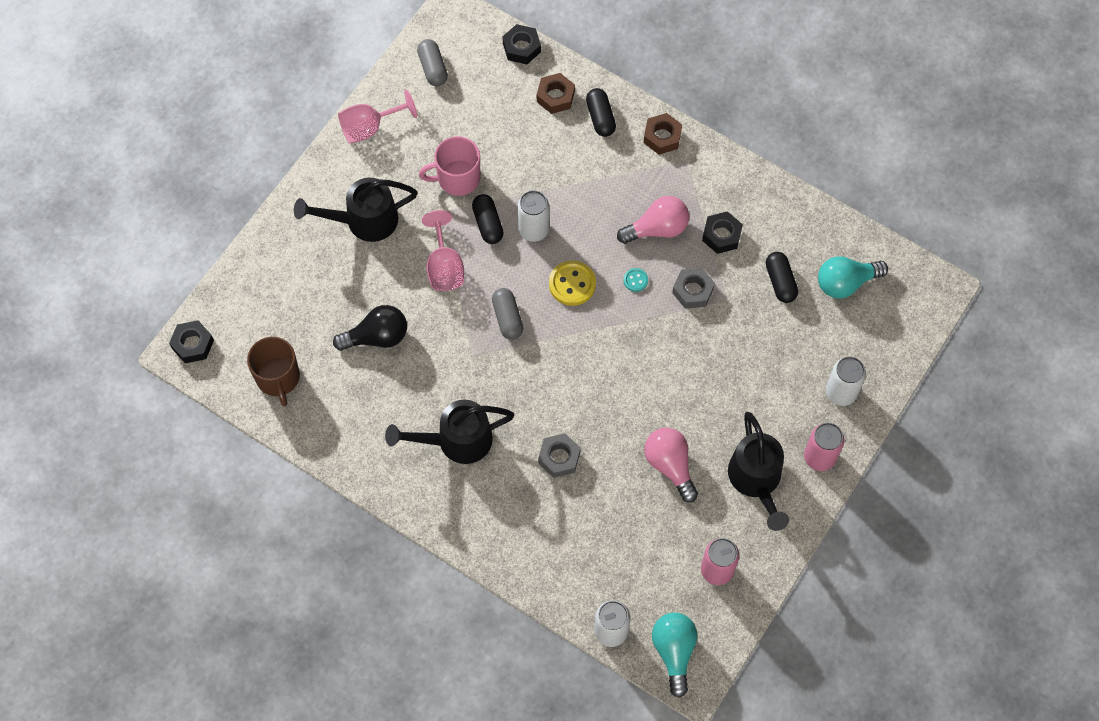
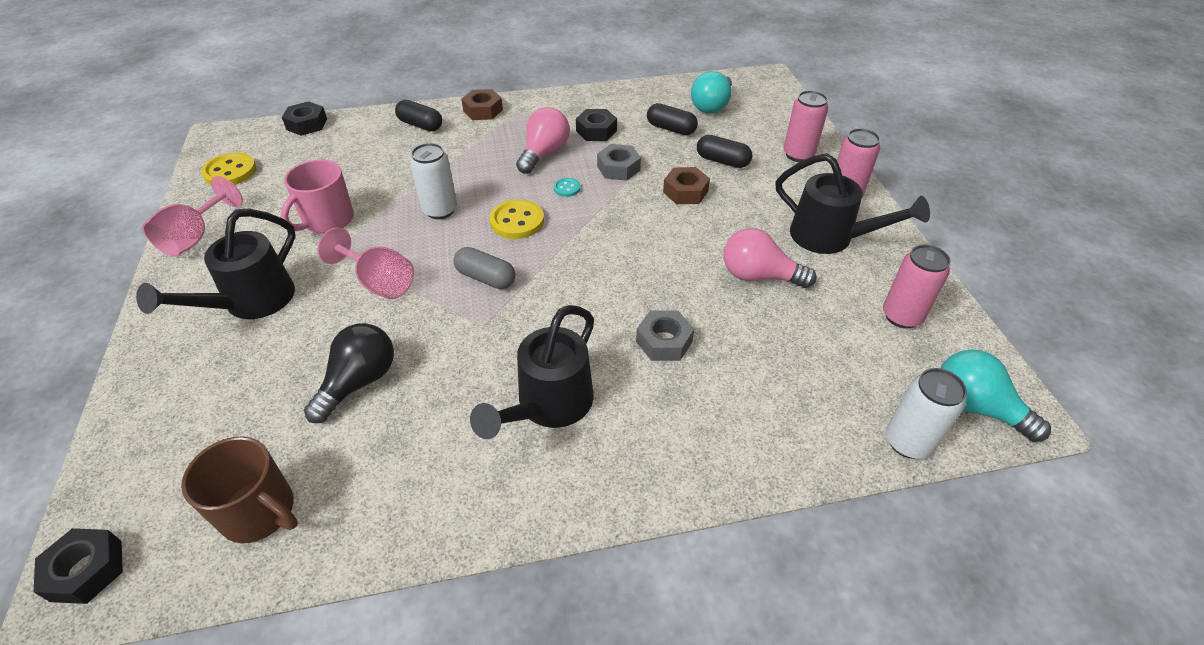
camera: 45 degrees left, 20 degrees down
(433, 68) = (230, 172): grey capsule -> yellow button
(488, 224) = (391, 231): black capsule -> black capsule (722, 161)
(555, 96) = (368, 133): brown nut -> brown nut (685, 191)
(841, 392) = (798, 155): white can -> pink can

